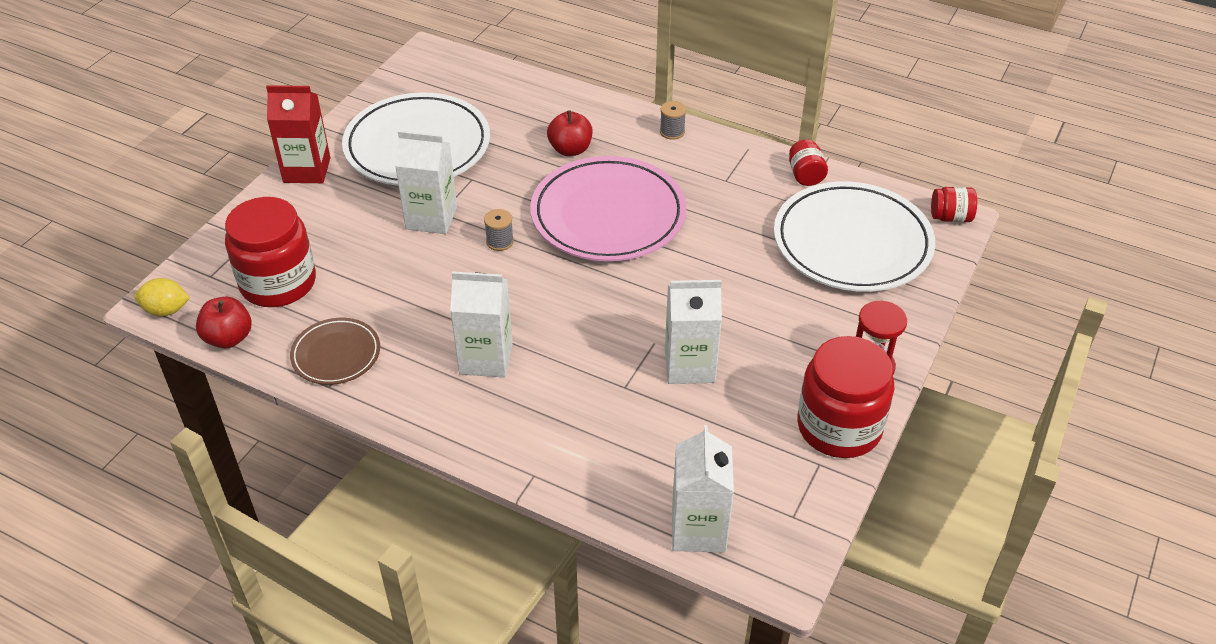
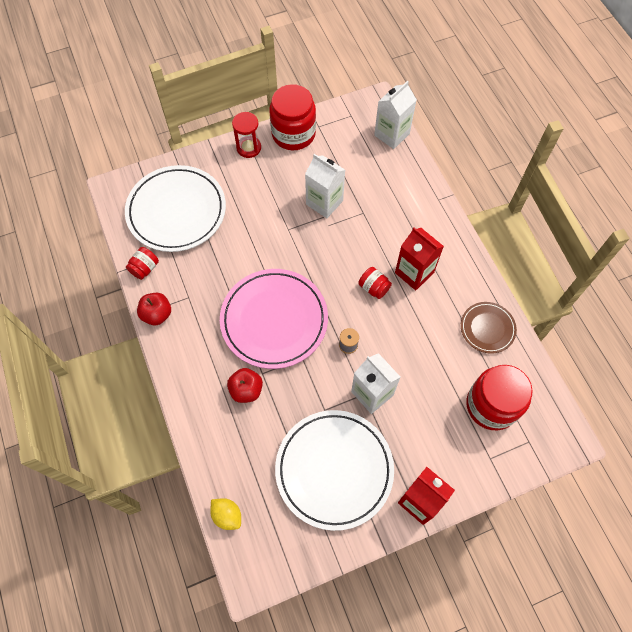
camera: 140 degrees left, 20 degrees up
(166, 310) = (566, 430): yellow lemon -> yellow lemon (227, 515)
(228, 338) = (539, 381): red apple -> red apple (157, 314)
(486, 358) = (414, 273): white carton -> red carton
(672, 132) = (175, 358): grey spool -> none
(950, 217) = (113, 190): red jar -> red jar (374, 288)

